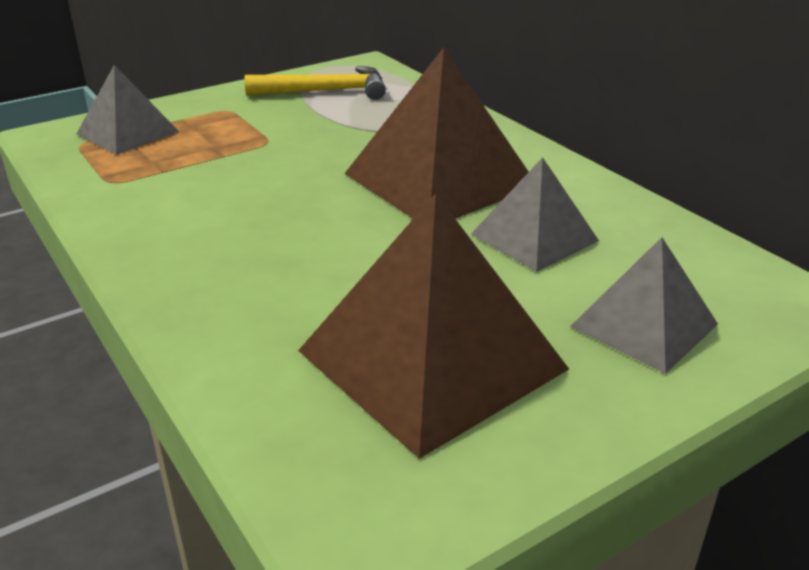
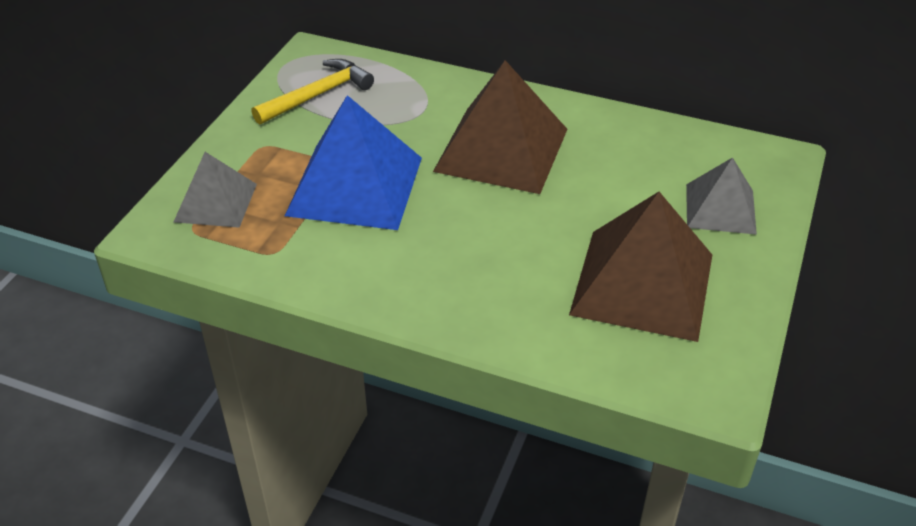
camera: 35 degrees left, 10 degrees up
(256, 160) = (355, 186): none -> blue pyramid
(534, 237) = (607, 172): grey pyramid -> none

